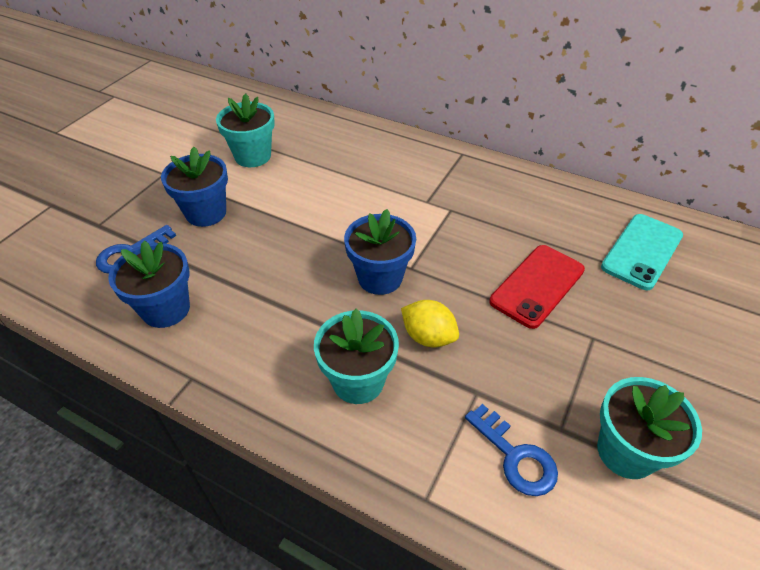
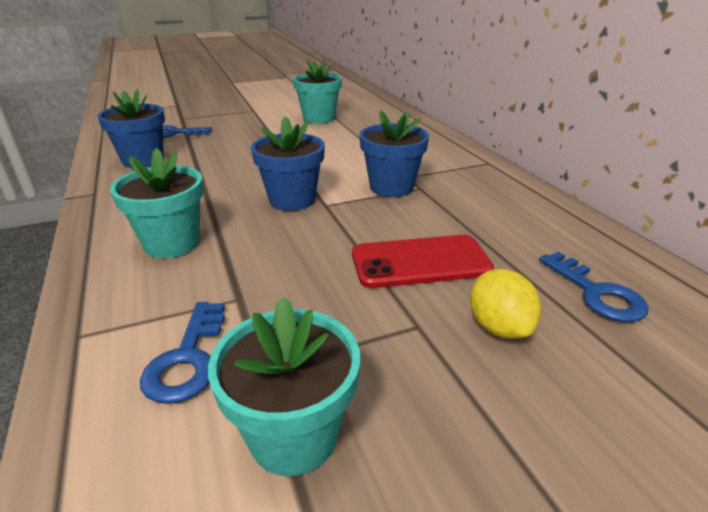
camera: 40 degrees right, 15 degrees down
(206, 213) = (244, 131): blue flower pot -> blue flower pot (391, 187)
(428, 337) = (265, 246): yellow lemon -> yellow lemon (498, 327)
(642, 251) = (596, 293): turquoise phone -> blue key

